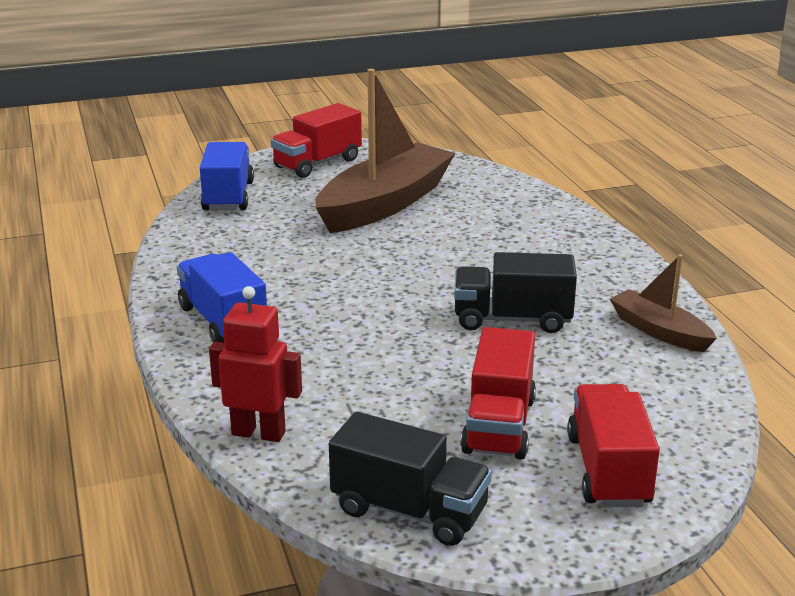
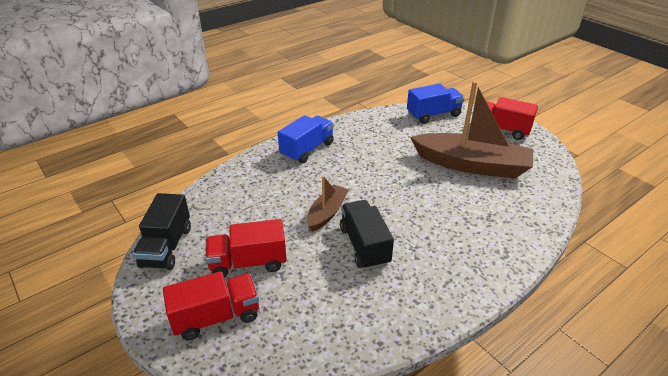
camera: 70 degrees right, 10 degrees up
(258, 433) = (217, 186): red robot -> none
(659, 331) = (388, 319): brown boat -> brown boat (327, 213)

